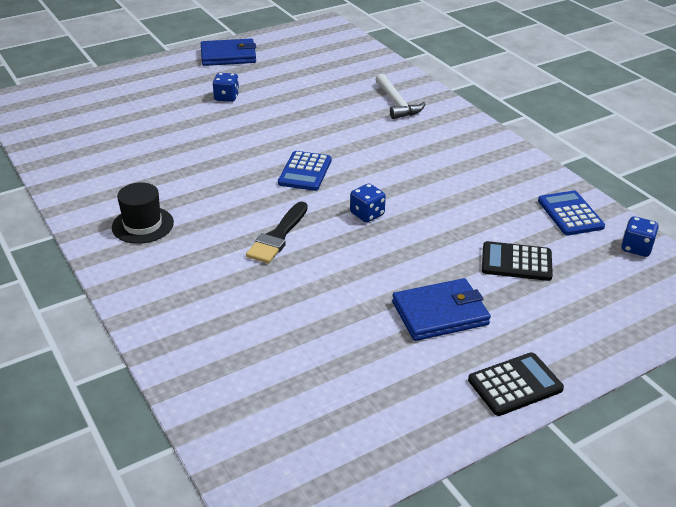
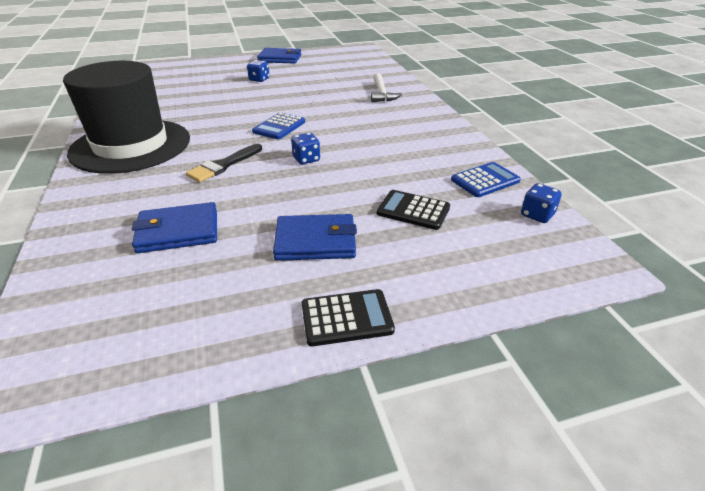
camera: 15 degrees right, 0 degrees up
(143, 225) = (131, 145): black hat -> black hat, size x2.35
(291, 326) = (178, 231): none -> blue wallet
(570, 214) = (485, 180): blue calculator -> blue calculator turned 60 degrees clockwise

